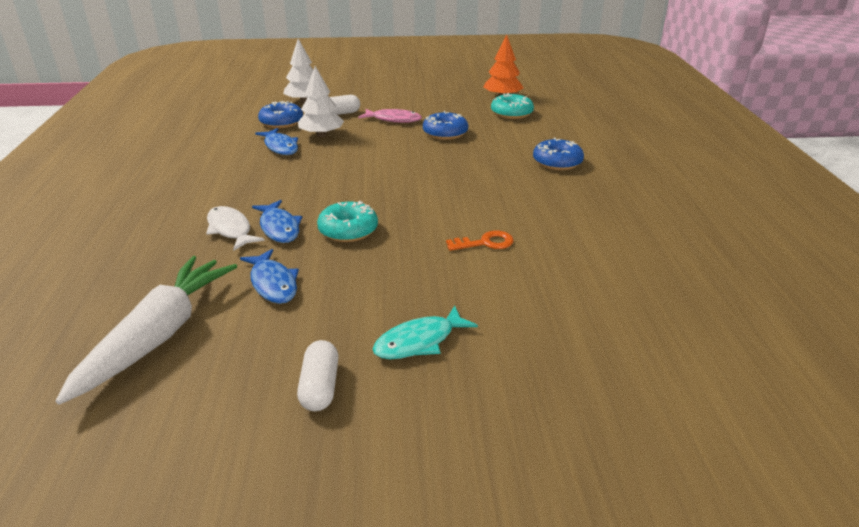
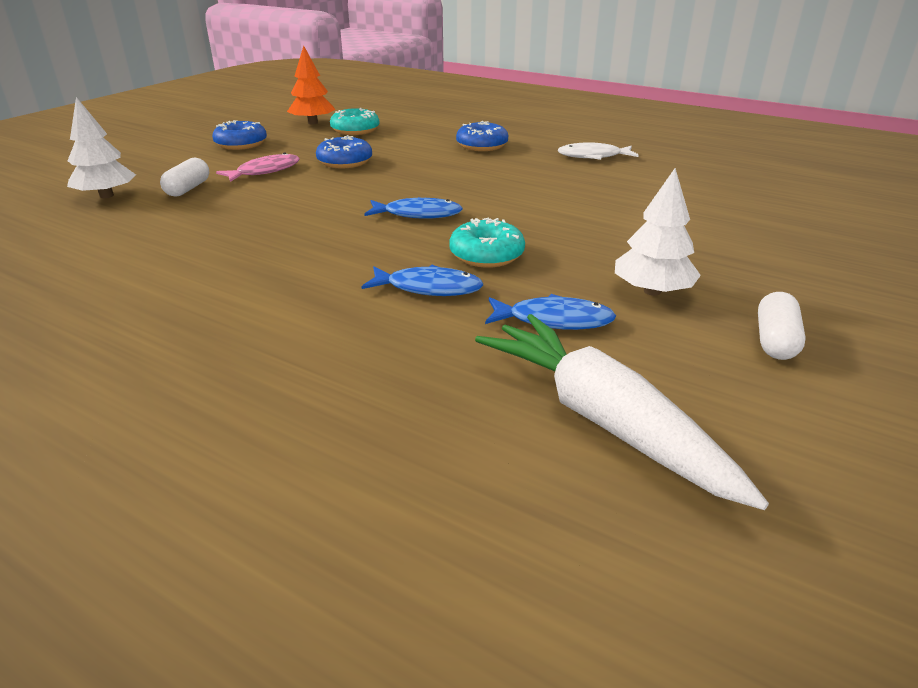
camera: 55 degrees left, 0 degrees up
(230, 229) = (390, 318): white fish -> white fish (593, 156)
(280, 147) = (211, 239): blue fish -> blue fish (418, 214)
(281, 122) = (138, 222): blue donut -> blue donut (241, 144)
(320, 387) = (775, 341): white capsule -> white capsule turned 75 degrees clockwise
(321, 135) = (227, 211): white tree -> white tree (652, 291)
(419, 341) = (729, 277): turquoise fish -> none
(485, 243) = (588, 208): orange key -> none

